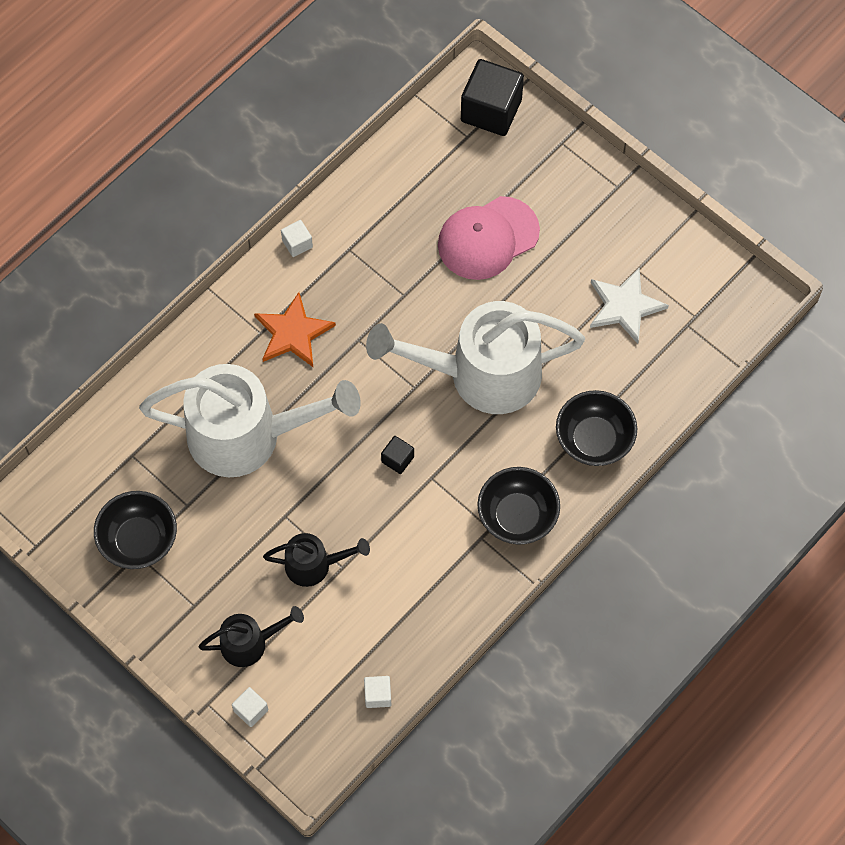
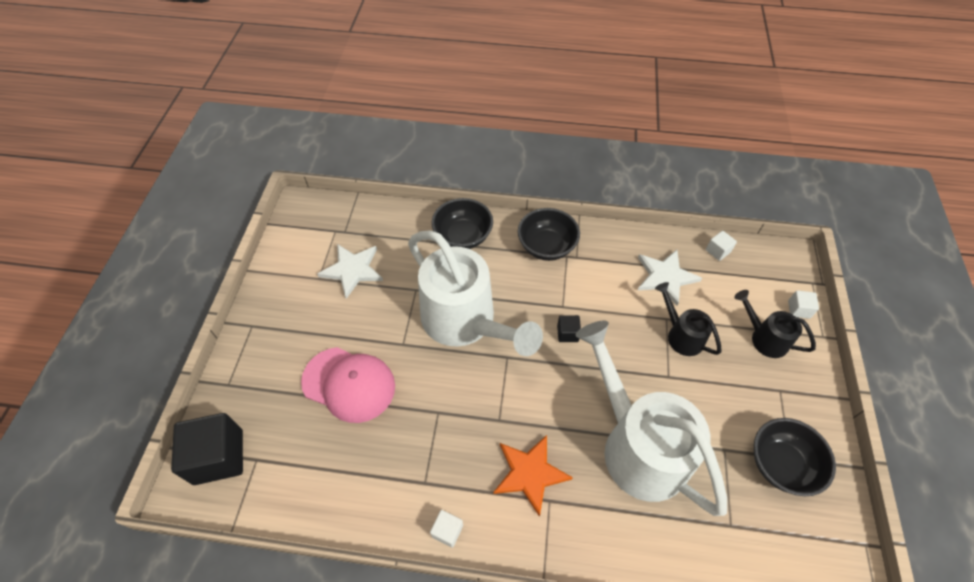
camera: 125 degrees left, 10 degrees down
(388, 608) = (665, 277): none -> white star

